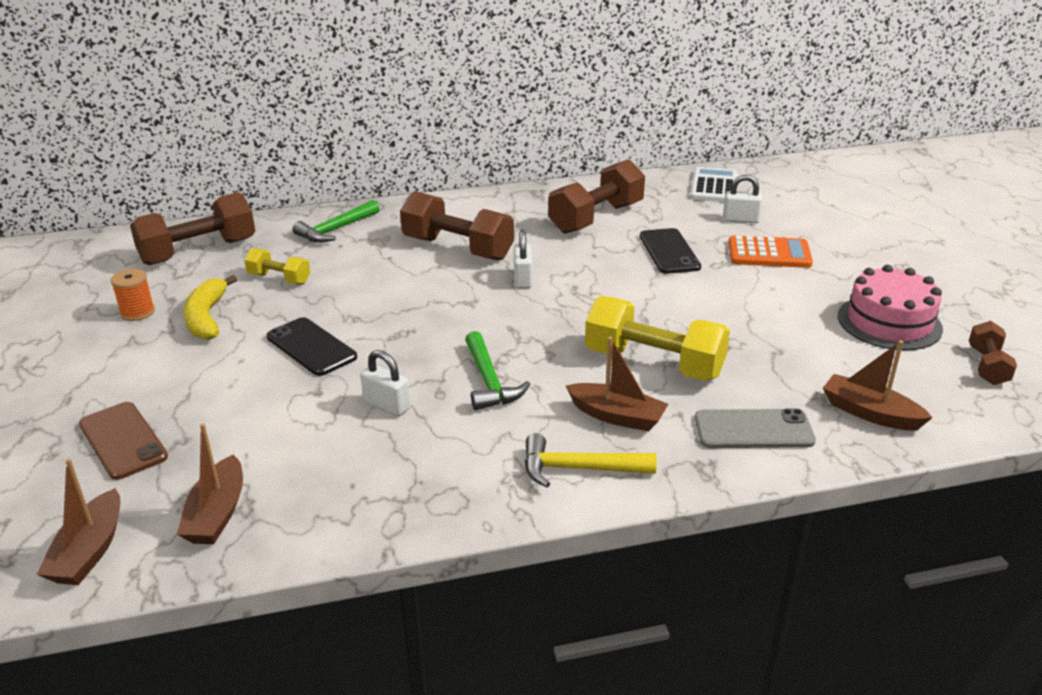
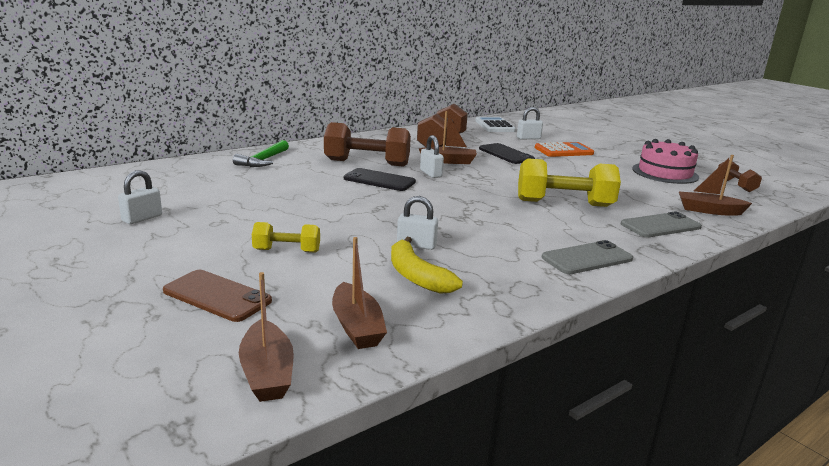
camera: 25 degrees left, 10 degrees down
(137, 312) = (142, 218): orange spool -> white padlock
(199, 251) = (160, 180): brown dumbbell -> none
(207, 317) = (210, 215): yellow banana -> yellow banana (416, 276)
(279, 279) = (248, 188): yellow dumbbell -> yellow dumbbell (287, 251)
(311, 347) = (319, 221): black phone -> black phone (379, 180)
(489, 381) = (472, 224): green hammer -> none
(579, 469) = (587, 258): yellow hammer -> grey phone
(617, 416) = (576, 230): brown boat -> brown boat (449, 161)

